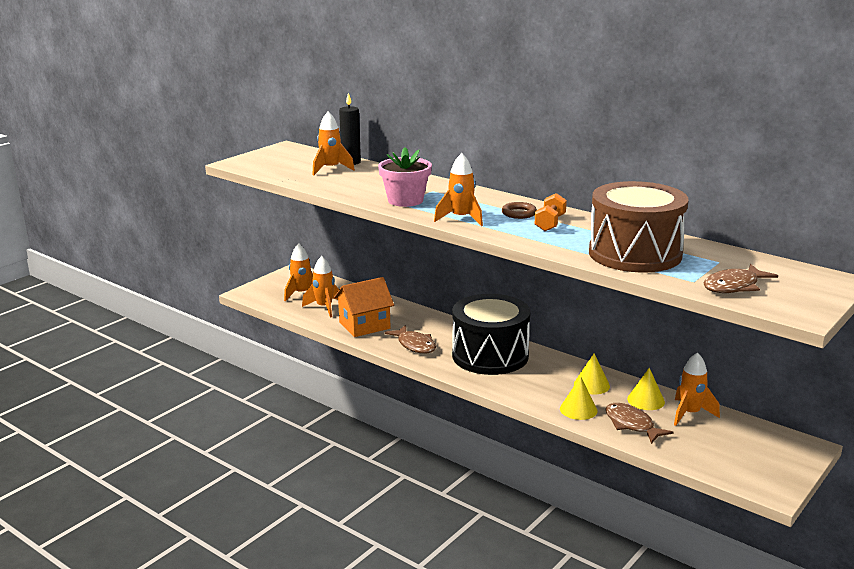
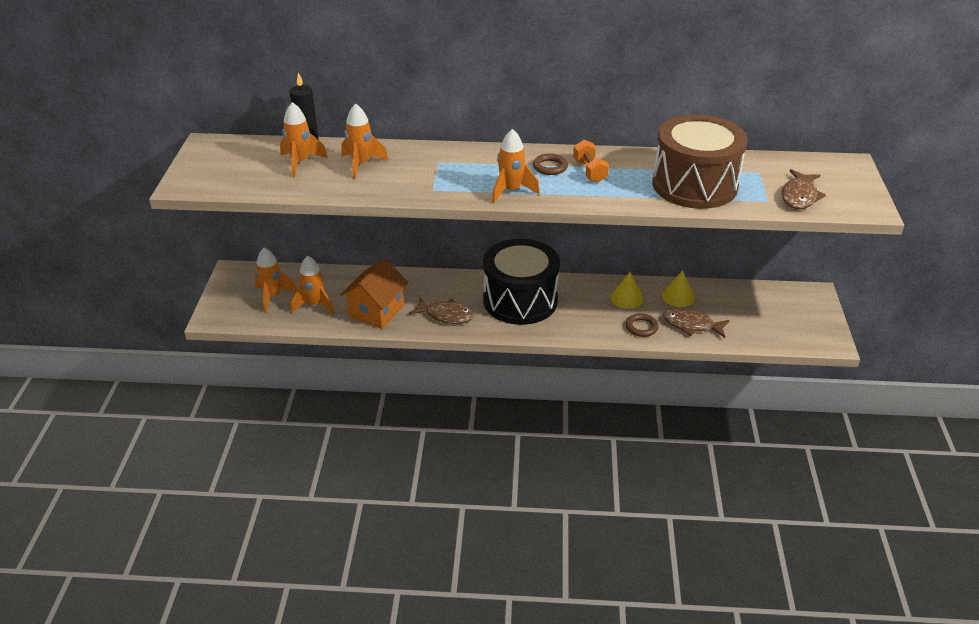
camera: 35 degrees left, 15 degrees up
(405, 200) = (431, 183): pink flower pot -> none
(578, 409) = (641, 327): yellow cone -> brown ring
(690, 414) = (719, 296): orange rocket -> orange rocket (361, 164)

